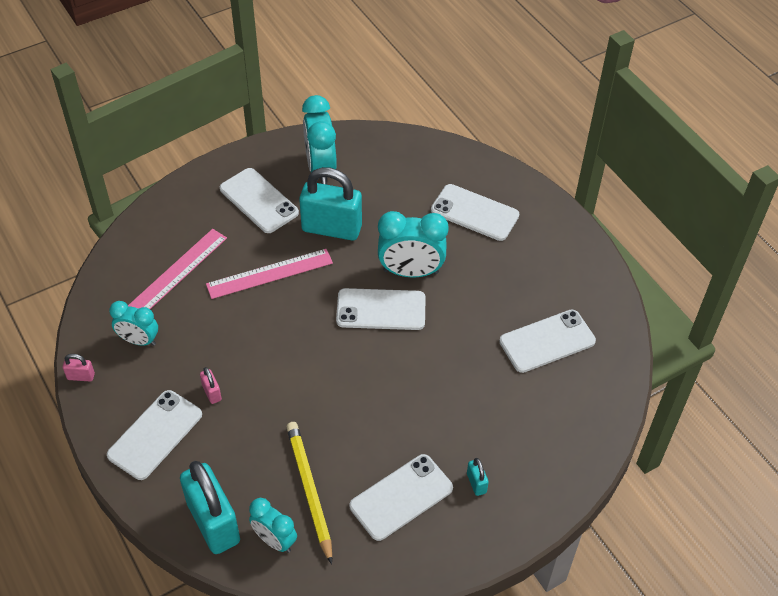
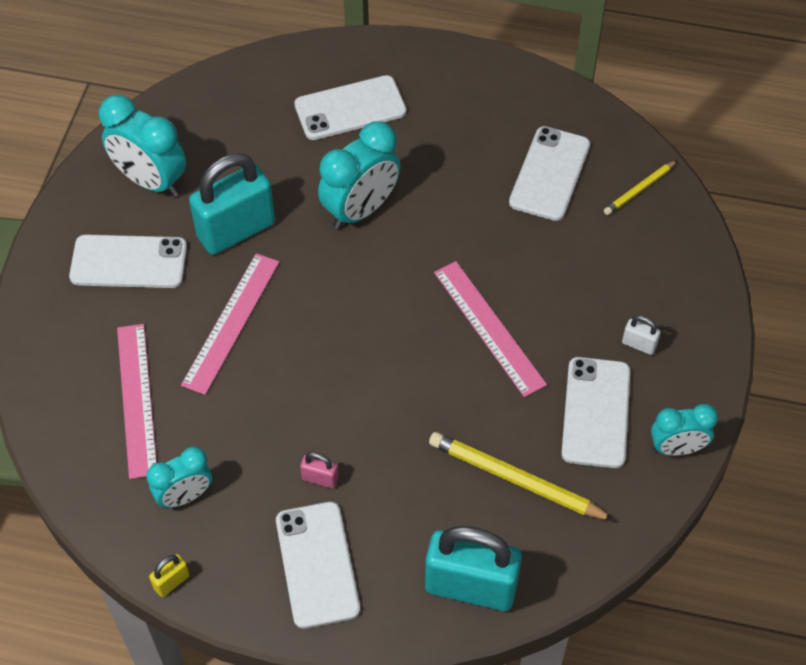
camera: 45 degrees left, 5 degrees up
(81, 376) = (171, 582): pink padlock -> yellow padlock
(275, 540) = (540, 549): turquoise clock -> turquoise clock (677, 448)
(381, 309) = (377, 267): white phone -> none
(400, 395) = (489, 327): none -> pink ruler
(476, 483) = (639, 344): turquoise padlock -> white padlock
(592, 396) = (639, 190): none -> yellow pencil

